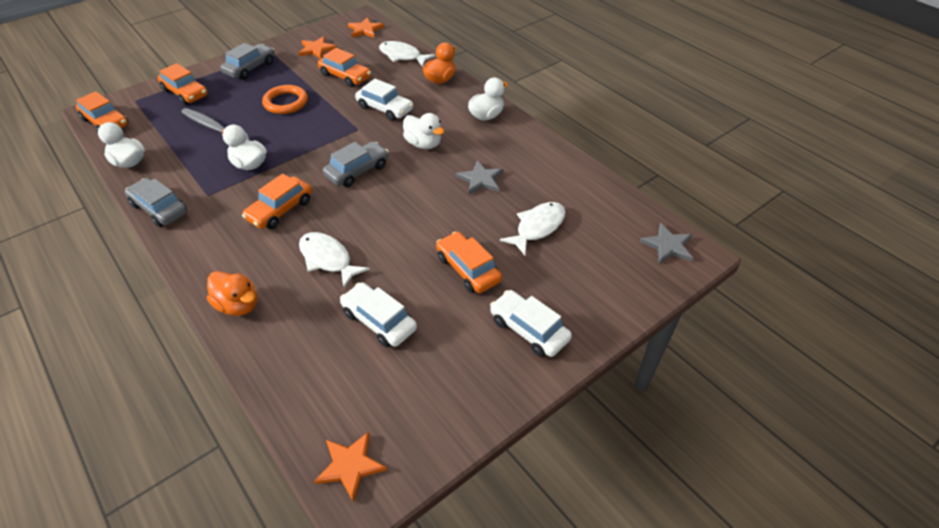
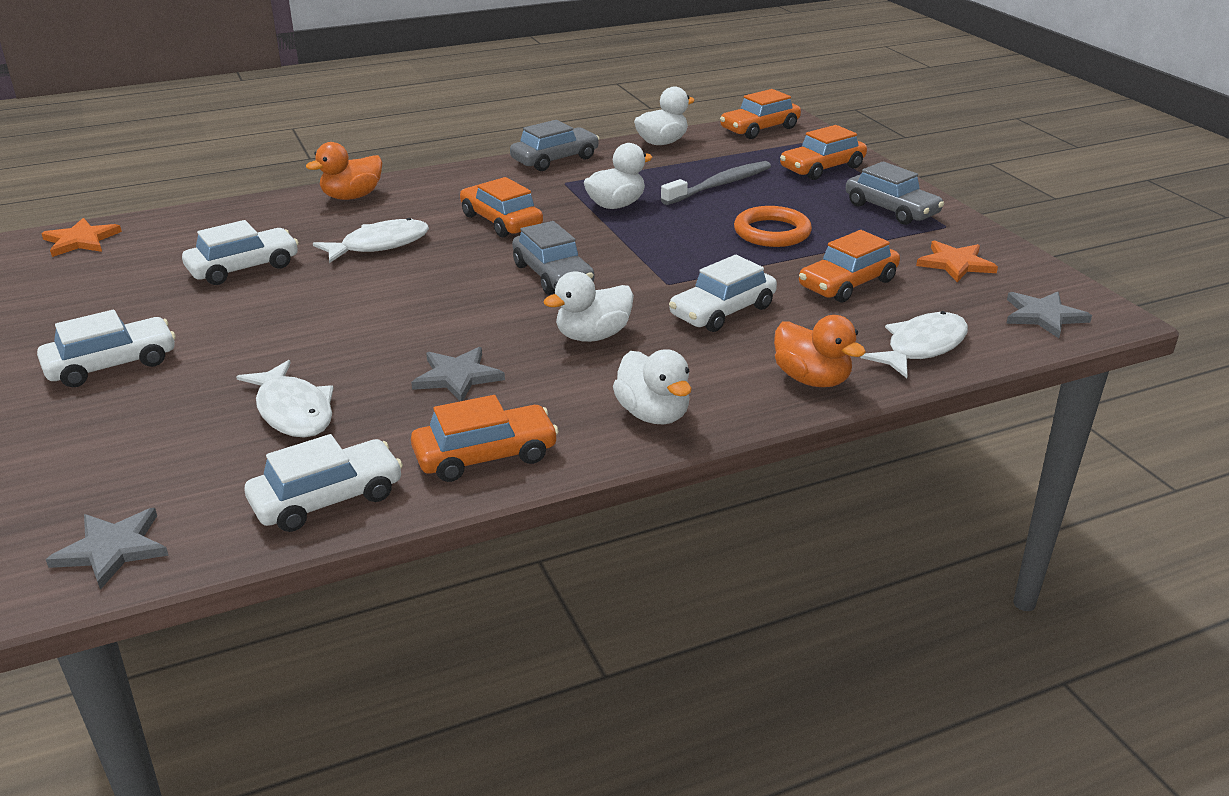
camera: 105 degrees right, 15 degrees down
(365, 30) = (1043, 316): orange star -> grey star
(468, 269) = (266, 336): orange car -> orange car (485, 456)
(595, 192) = (327, 499): none -> white car

